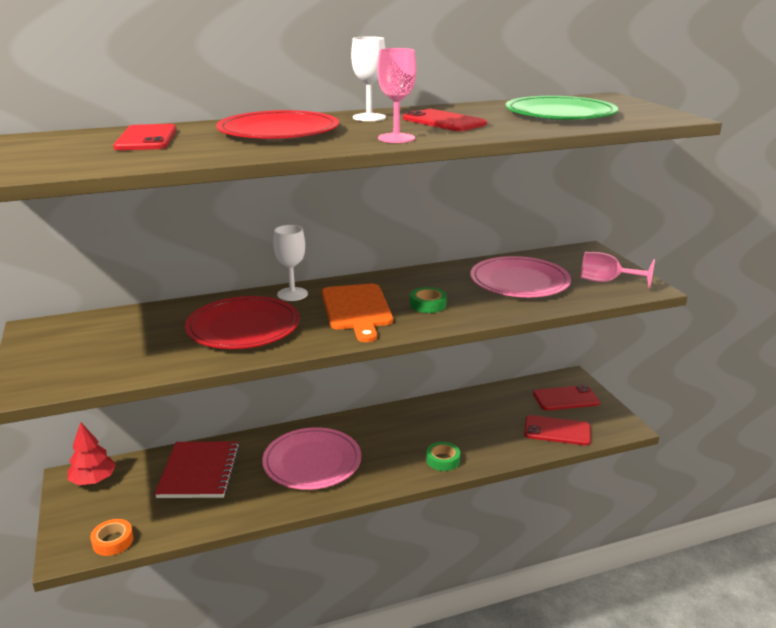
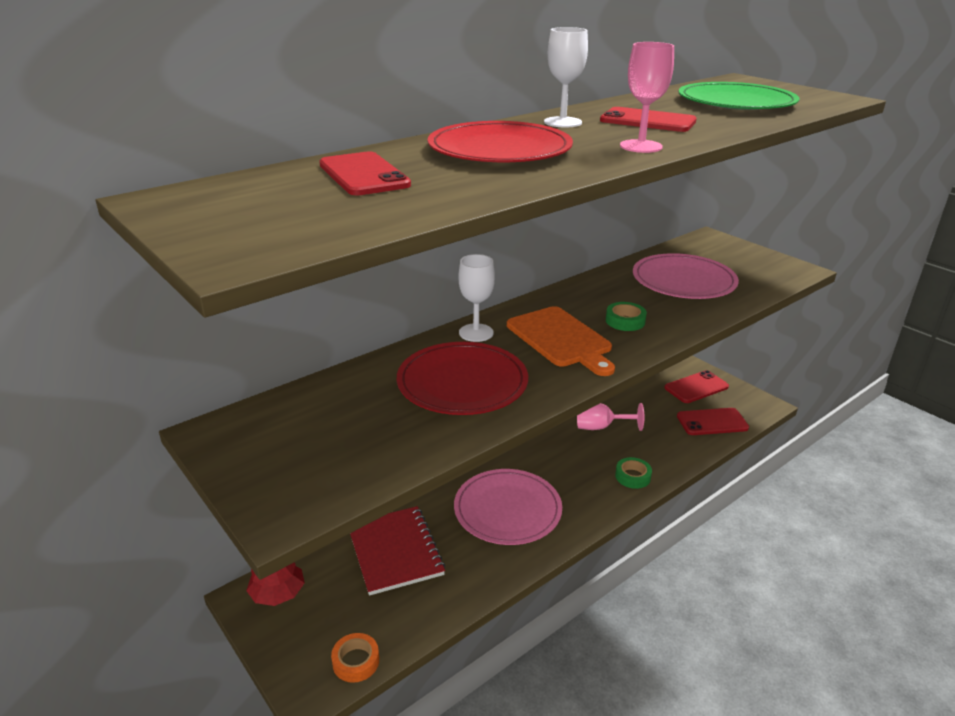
camera: 20 degrees left, 5 degrees up
(606, 281) = (759, 269): pink goblet -> pink goblet (600, 427)

